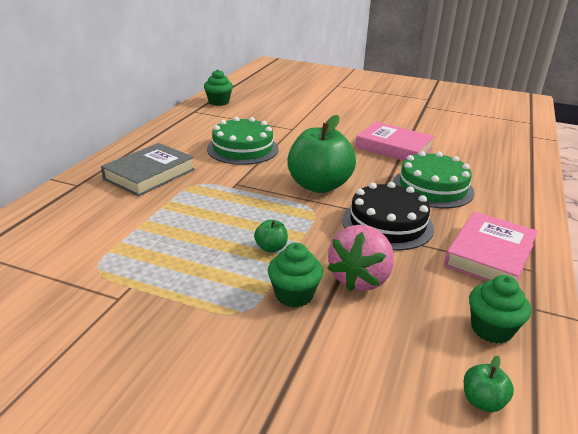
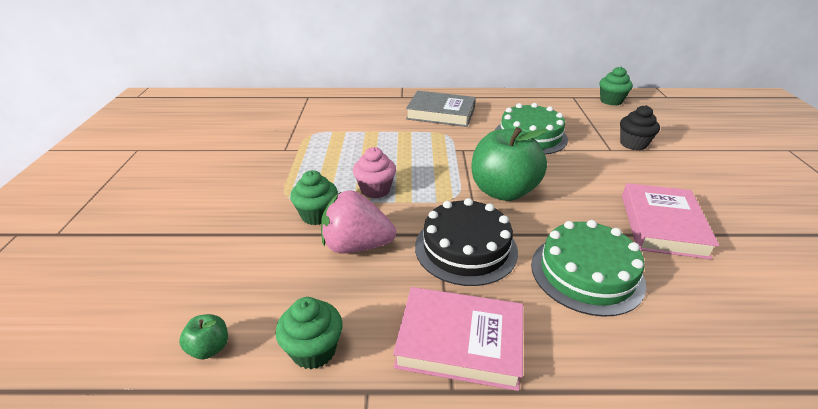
camera: 70 degrees right, 5 degrees up
(271, 248) = (375, 190): green apple -> pink cupcake
(291, 119) = (633, 144): none -> black cupcake

